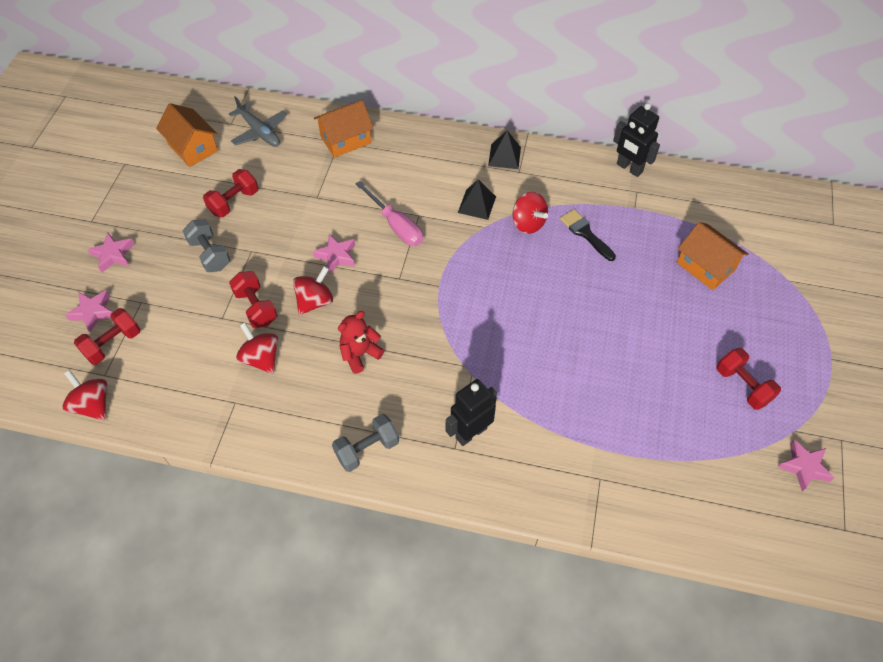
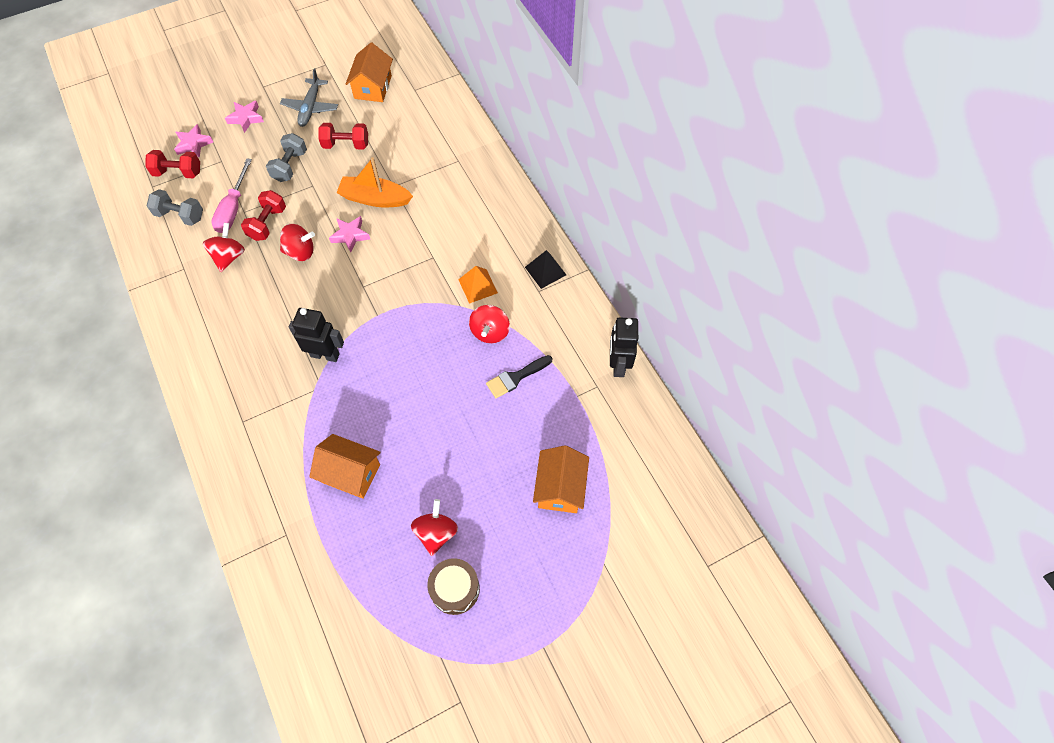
camera: 50 degrees right, 5 degrees up
(93, 404) = (126, 198): red spinning top -> red spinning top (436, 533)
(259, 131) = (423, 110): grey plane -> grey plane (311, 107)
(316, 217) = (375, 199): none -> orange boat
(345, 140) = (464, 163): orange house -> orange house (350, 473)
(360, 354) = (277, 310): red teddy bear -> none
(367, 449) = (202, 369): grey dumbbell -> grey dumbbell (180, 215)
(396, 225) = (410, 250): pink screwdriver -> pink screwdriver (233, 208)
(470, 433) = (263, 423): black robot -> black robot (325, 355)
(477, 204) = (478, 286): black pyramid -> orange pyramid
(585, 233) = (516, 377): black brush -> black brush turned 135 degrees counterclockwise
(742, 386) = (455, 589): red dumbbell -> brown drum
(804, 467) = (408, 684): pink star -> none

